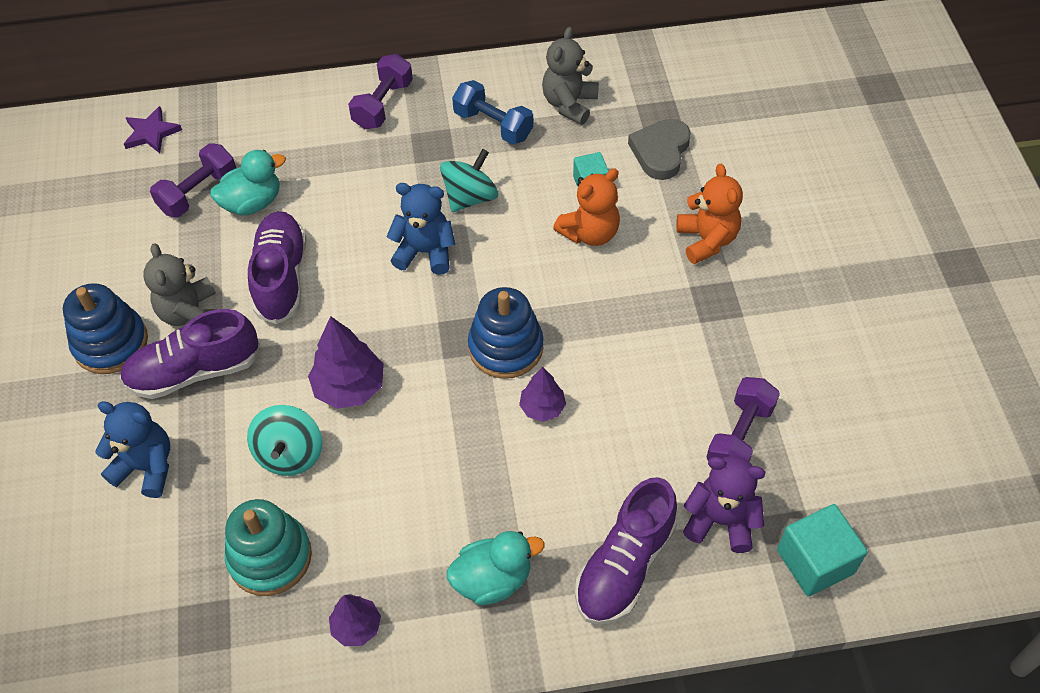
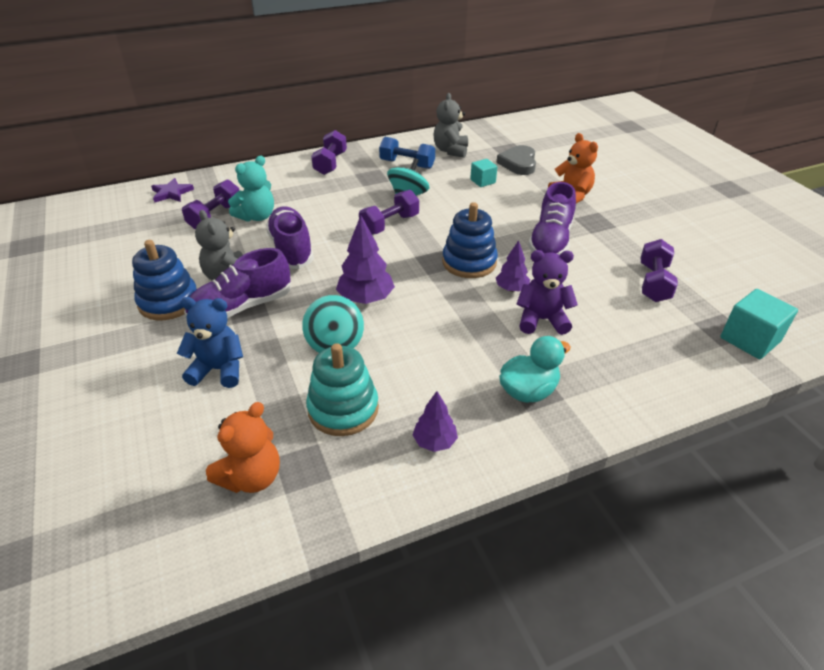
camera: 15 degrees left, 15 degrees down
(252, 203) = (257, 216): turquoise duck -> turquoise teddy bear
(425, 252) = (389, 224): blue teddy bear -> purple dumbbell
(590, 233) = (495, 202): orange teddy bear -> orange teddy bear (251, 477)
(624, 565) = (621, 365): purple shoe -> purple shoe (550, 241)
(720, 520) = (671, 328): purple teddy bear -> purple teddy bear (542, 320)

